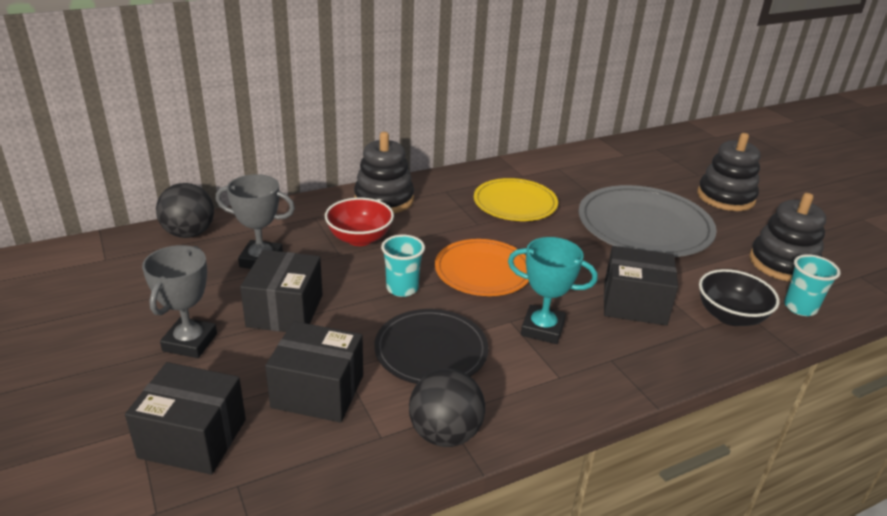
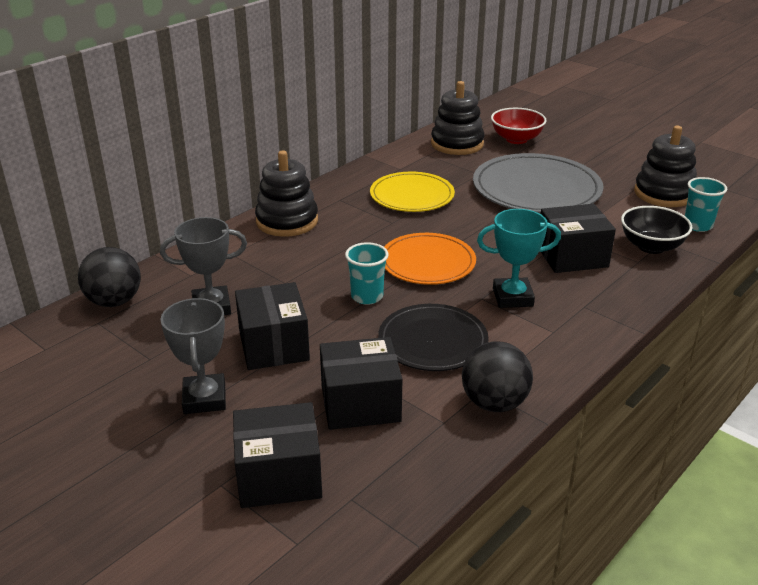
camera: 20 degrees left, 0 degrees up
(359, 238) = (292, 263): red bowl -> red bowl (516, 139)
(725, 197) = (585, 148): black stacking toy -> black stacking toy (457, 144)

